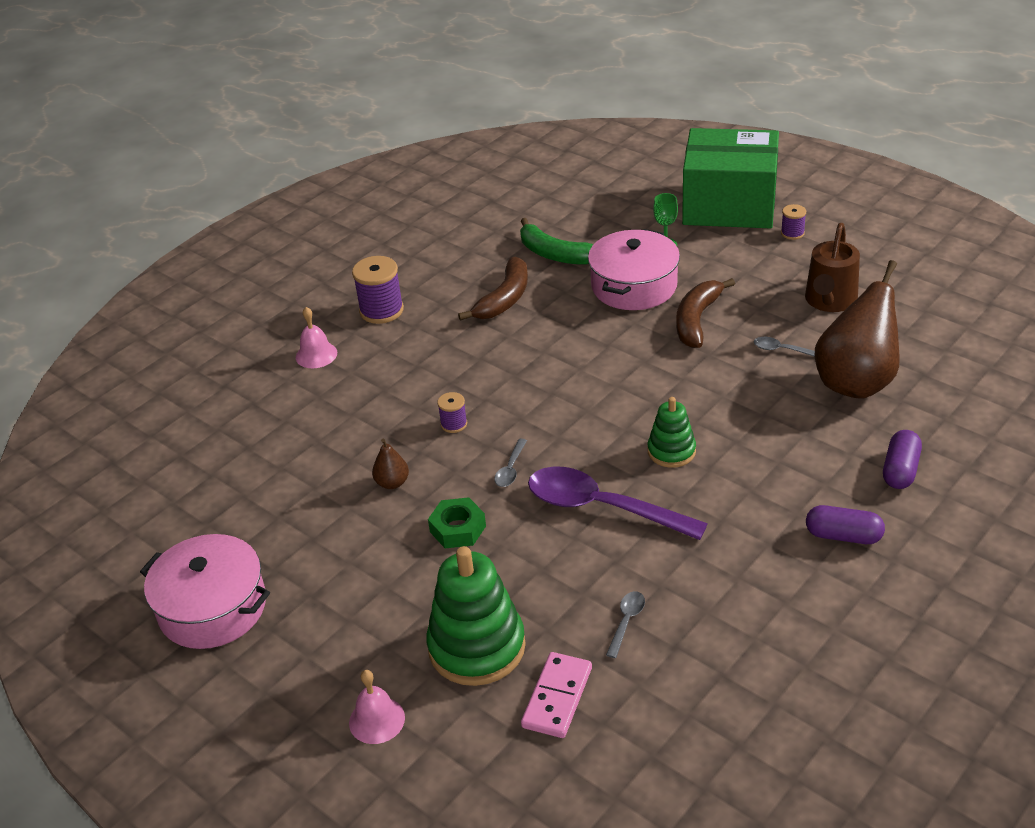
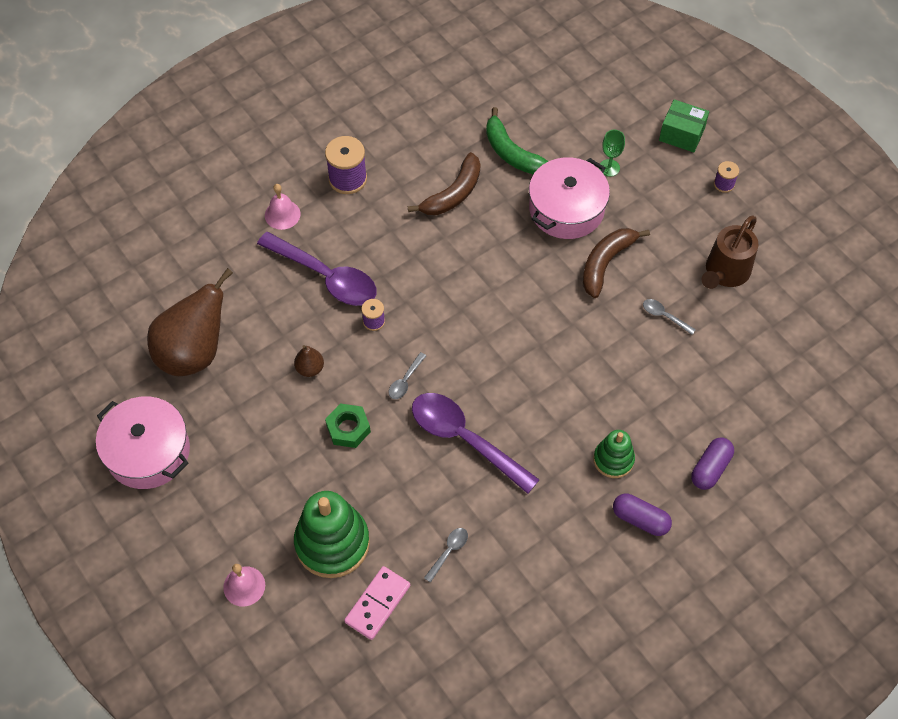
camera: 10 degrees right, 20 degrees up
(384, 397) = (326, 277): none -> purple spoon
(671, 451) = (537, 398): green stacking toy -> green stacking toy (613, 460)
(729, 205) = (681, 134): green box -> green box, size x0.47
(856, 382) = (711, 368): brown pear -> brown pear (194, 353)

